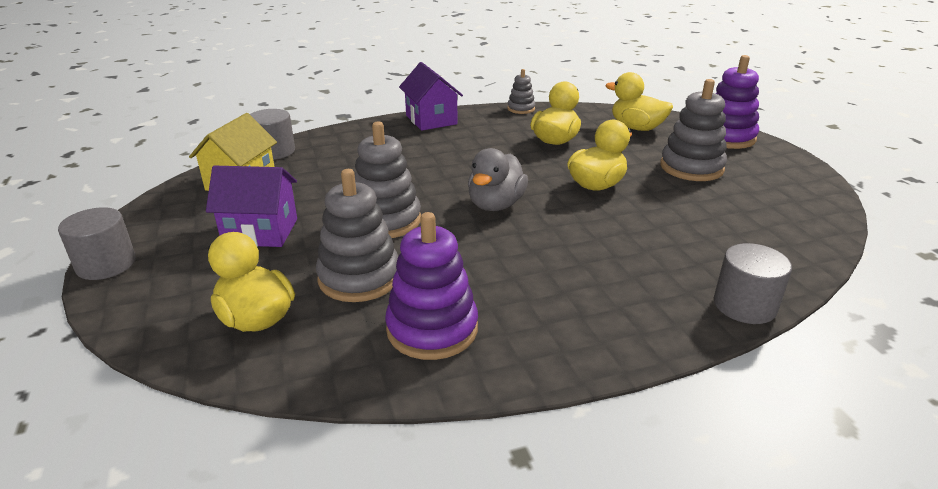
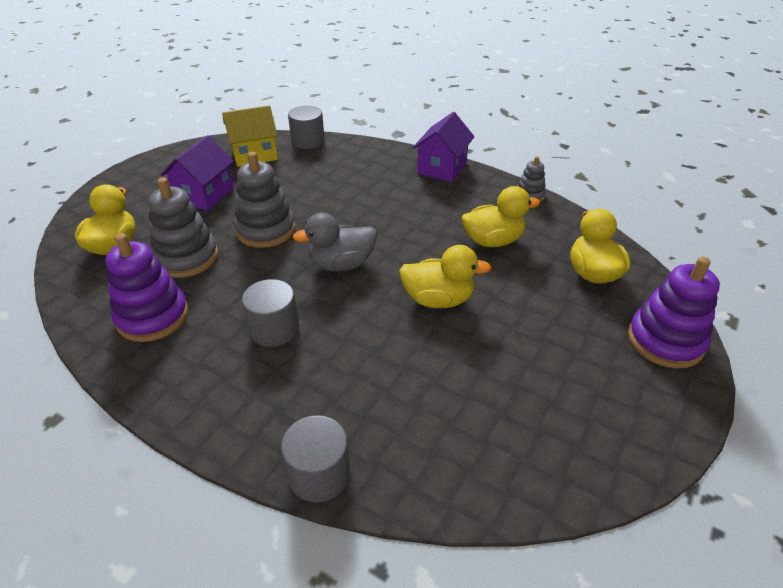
camera: 50 degrees right, 10 degrees up
(106, 264) = (127, 171): grey cylinder -> grey cylinder (274, 329)
(260, 232) = (205, 195): purple house -> purple house turned 60 degrees clockwise
(691, 167) = (553, 343): grey stacking toy -> none

